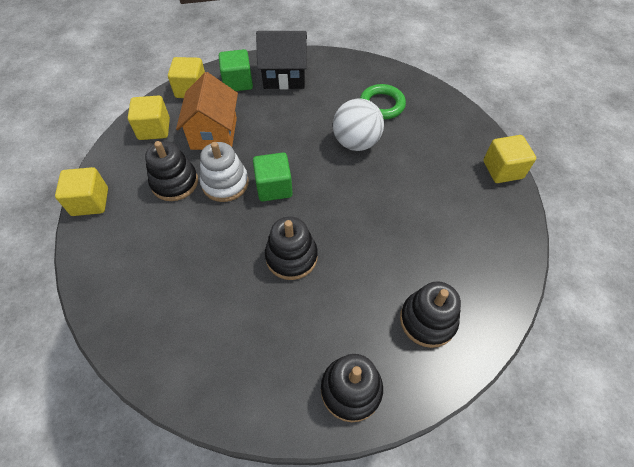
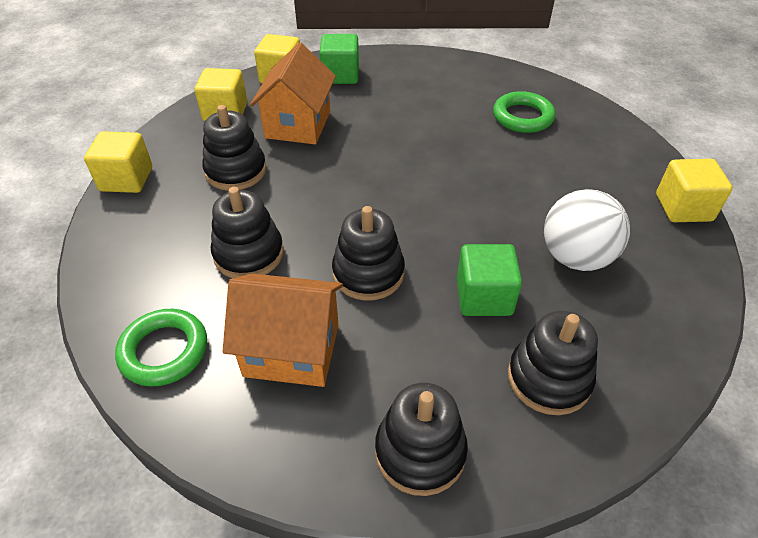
camera: 10 degrees right, 10 degrees down
(156, 344) = (164, 351): none -> green ring
(201, 254) = (249, 254): none -> black stacking toy
(225, 183) = (299, 179): white stacking toy -> none
(249, 328) = (292, 350): none -> orange house
(274, 187) = (362, 191): green cube -> green cube (484, 297)
(284, 76) = (400, 74): black house -> none
(356, 142) = (481, 154): white ball -> white ball (575, 257)

